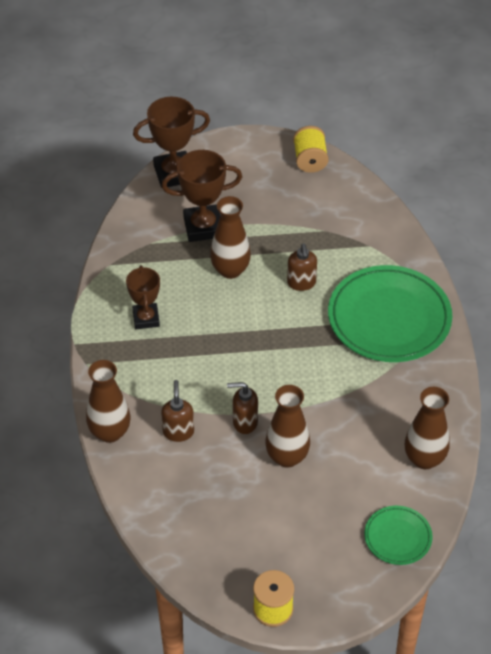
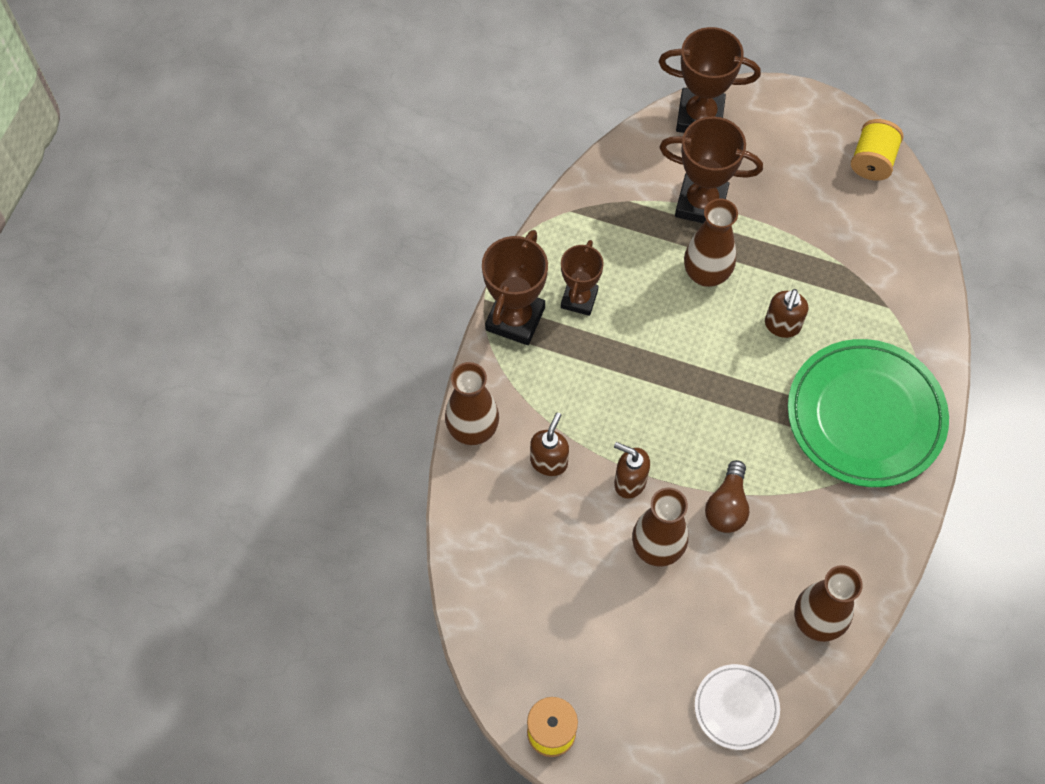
camera: 25 degrees right, 15 degrees up
(104, 348) = (515, 319): none -> brown trophy
(323, 411) = (727, 506): none -> brown light bulb
(397, 537) = (736, 708): green plate -> white plate

